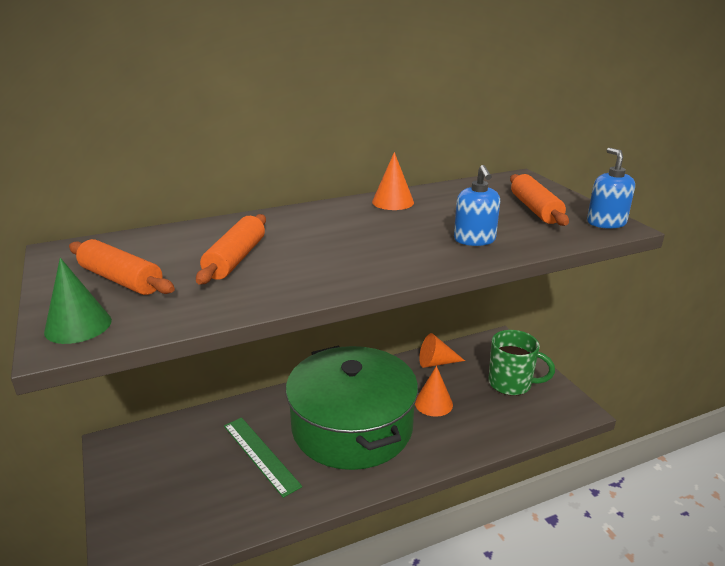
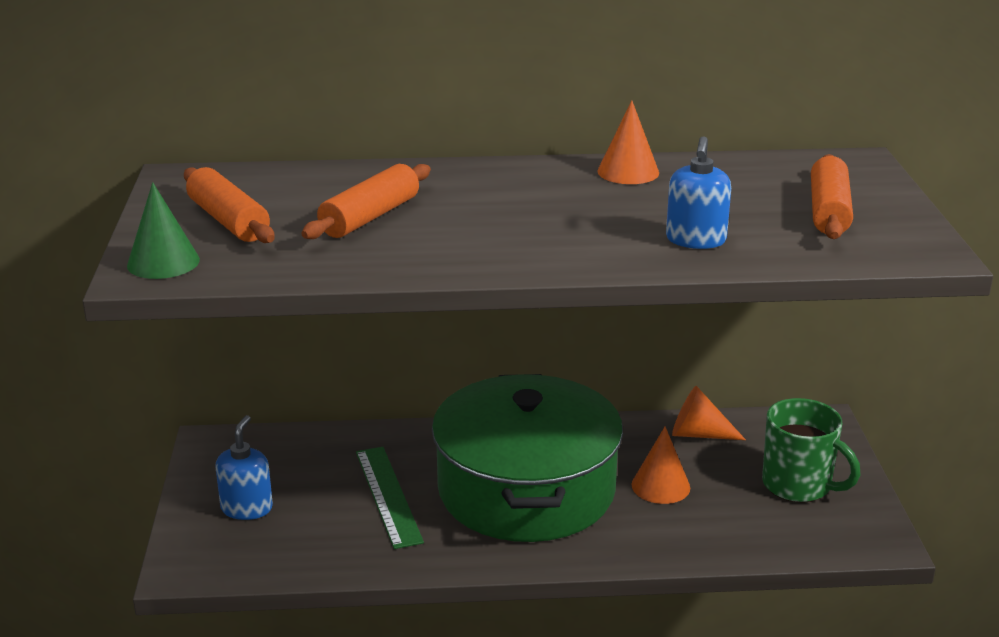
camera: 20 degrees right, 0 degrees up
(606, 223) = (916, 246): blue soap dispenser -> blue soap dispenser (247, 508)

